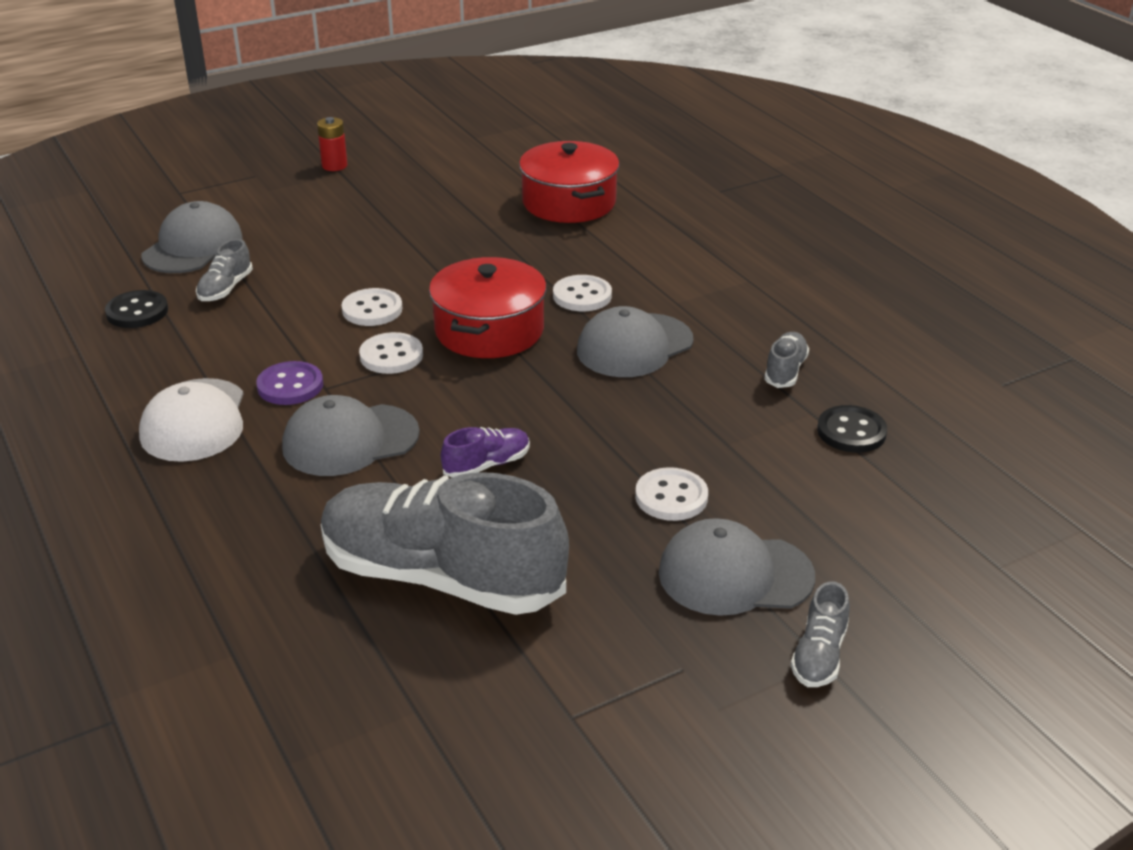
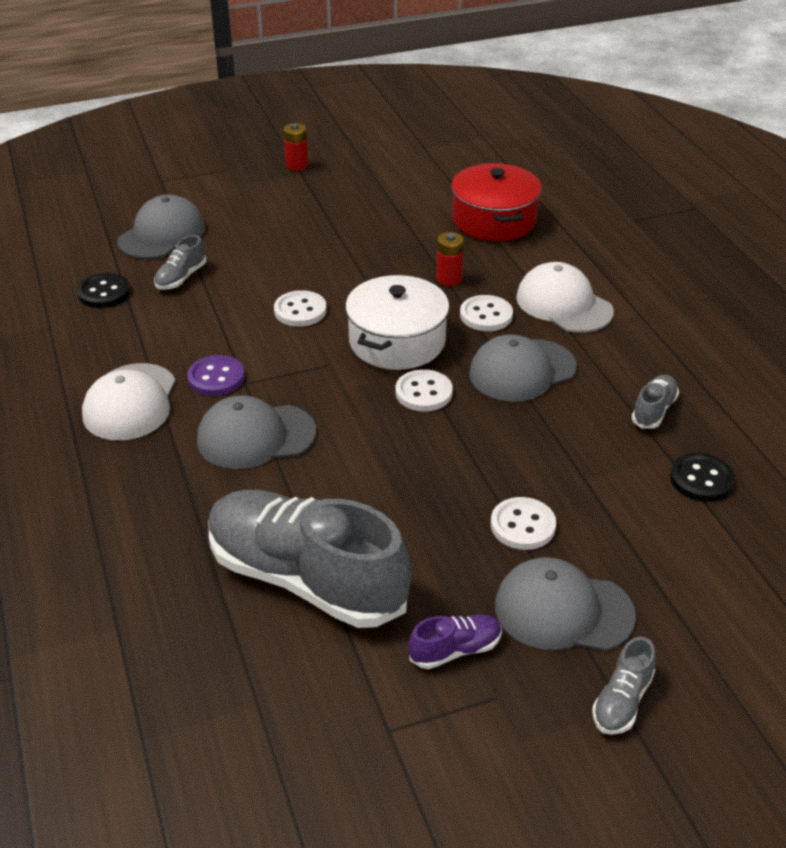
camera: 10 degrees right, 5 degrees up
(391, 356) = (307, 357): white button -> white button (423, 392)
(487, 465) = (367, 474): purple shoe -> purple shoe (455, 650)
(489, 330) = (397, 341): red pot -> white pot
(532, 264) = (449, 279): none -> red battery
(664, 277) = (564, 304): none -> white cap

